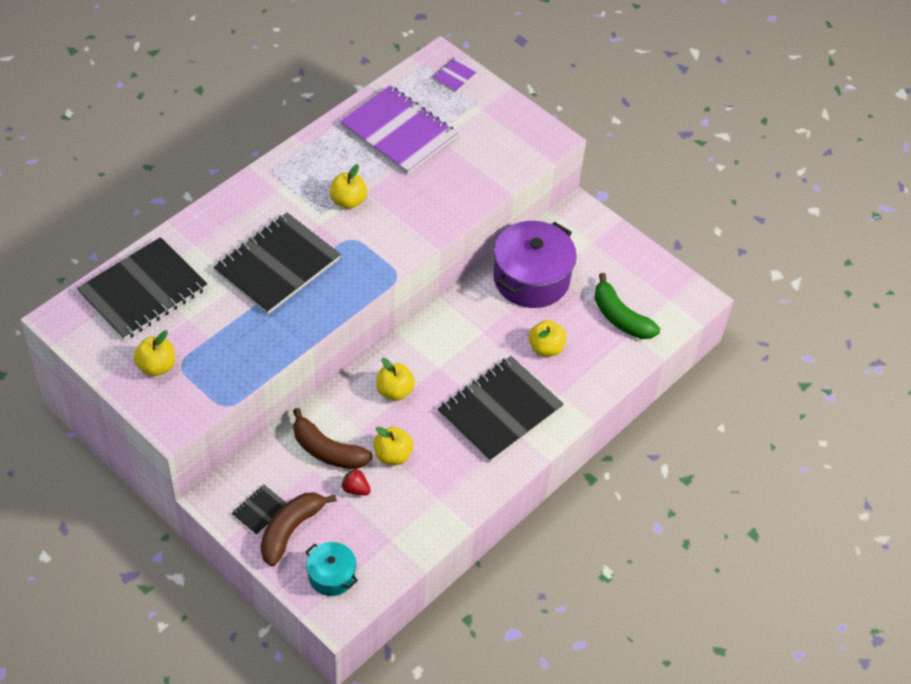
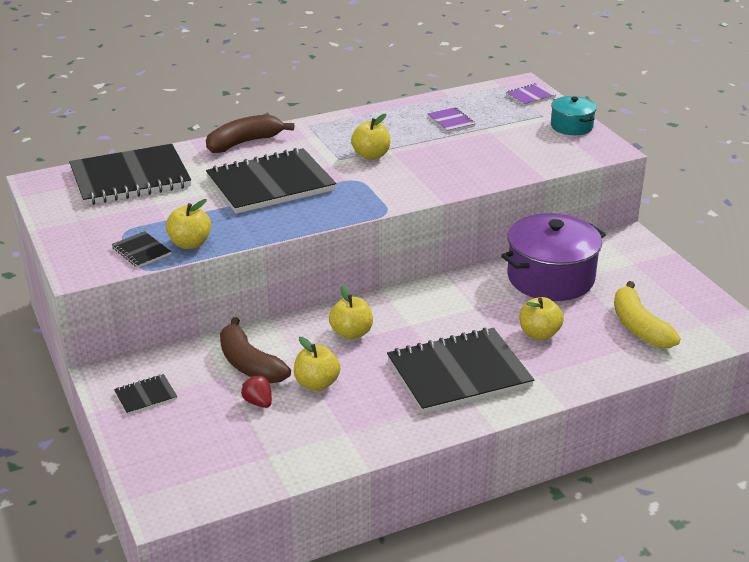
camera: 25 degrees right, 20 degrees down
(156, 366) = (100, 228): yellow apple -> yellow apple (190, 244)
(210, 384) = (141, 251): none -> black notebook
(291, 530) = (166, 420): brown banana -> brown banana (244, 143)
(331, 575) = (182, 470): turquoise pot -> turquoise pot (571, 126)
(398, 132) = (451, 121): purple notebook -> purple notebook, size x0.43
(620, 317) = (639, 327): green banana -> yellow banana

